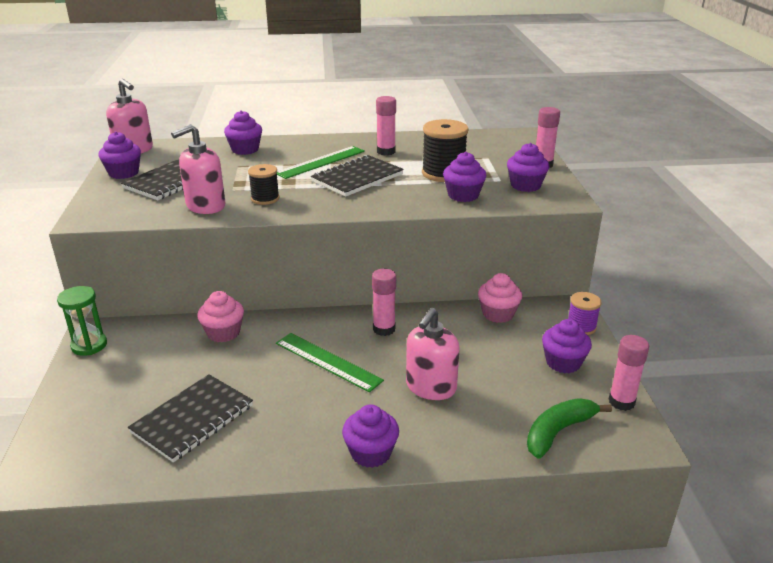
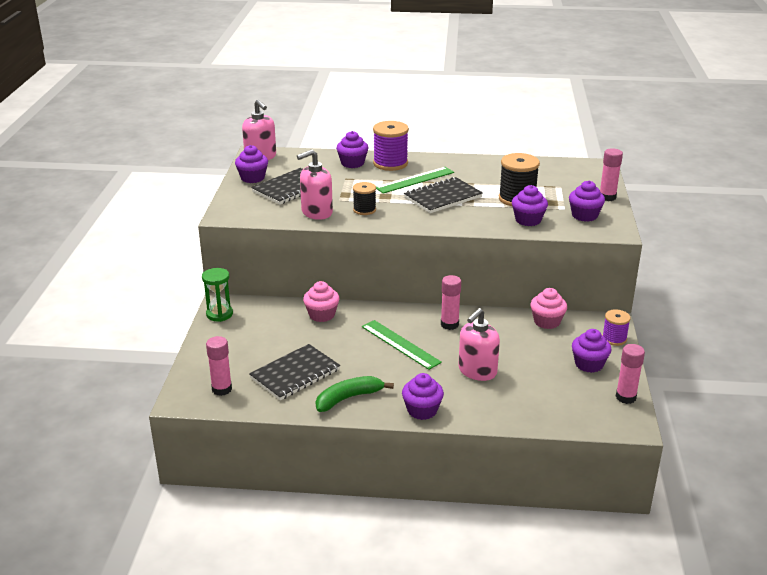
camera: 10 degrees right, 0 degrees up
(289, 147) = (390, 163): none -> purple spool
(386, 152) = (472, 174): pink glue stick -> pink glue stick (222, 389)
(558, 432) = (567, 412): green banana -> green banana (348, 398)

